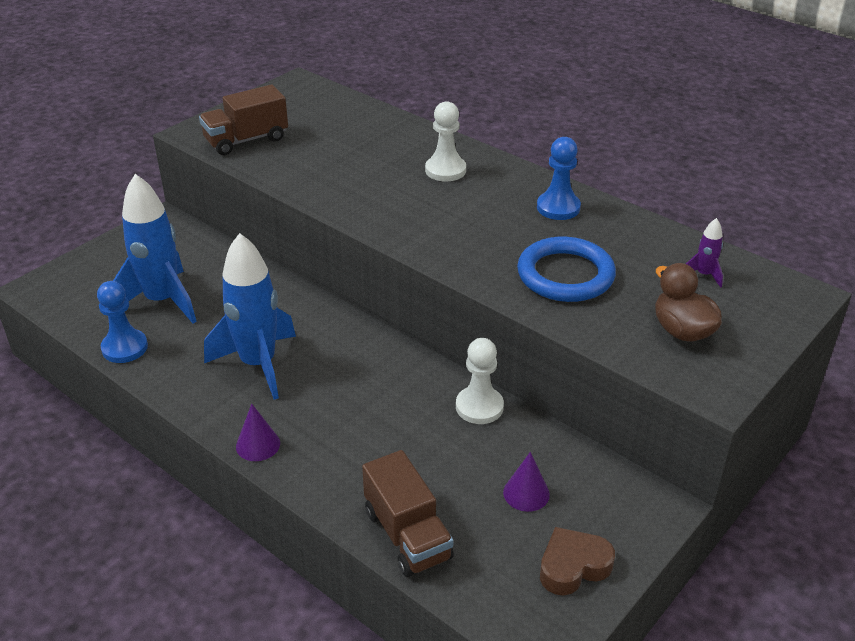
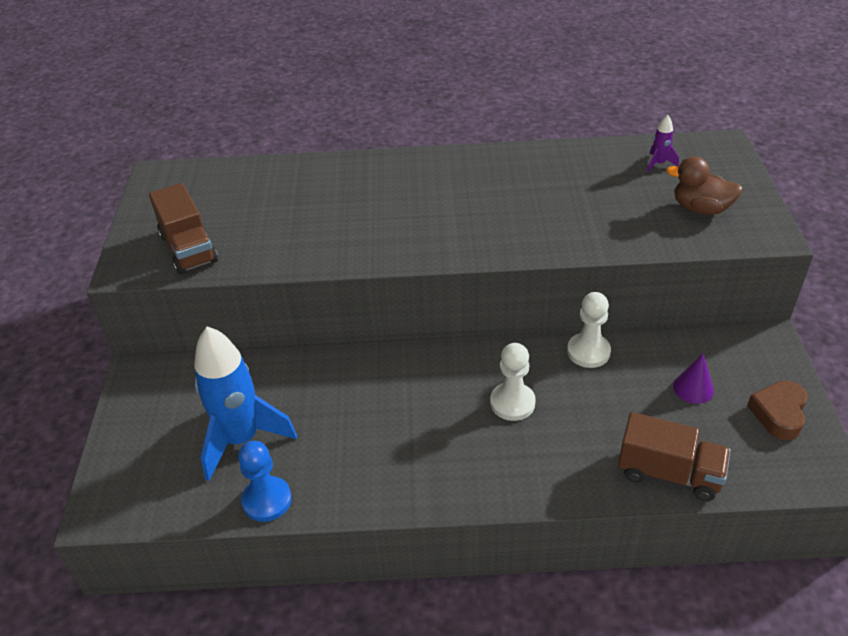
camera: 40 degrees left, 5 degrees up
(246, 140) = (188, 248): brown truck -> brown truck turned 45 degrees counterclockwise
(258, 364) = (397, 433): blue rocket -> none
(258, 444) = (486, 492): purple cone -> none
(445, 170) = (391, 184): white pawn -> white pawn (512, 403)
(558, 207) = (509, 169): blue pawn -> none
(565, 275) = (584, 214): blue ring -> none

